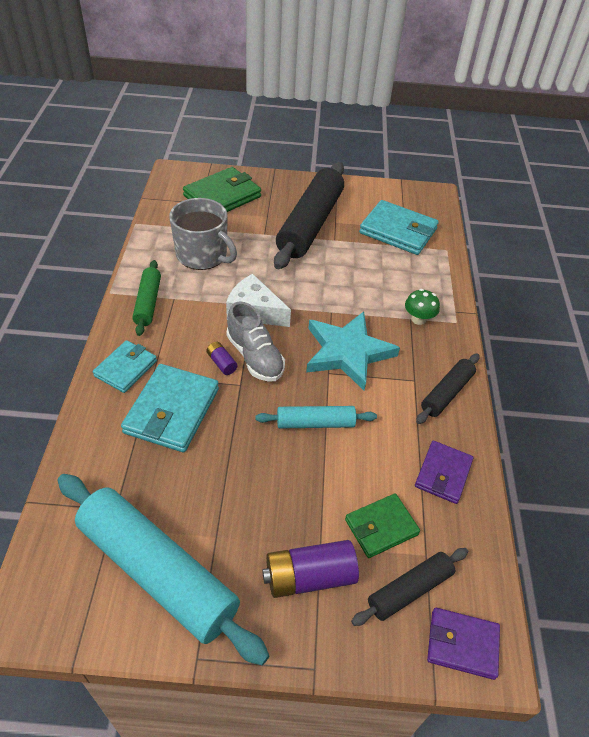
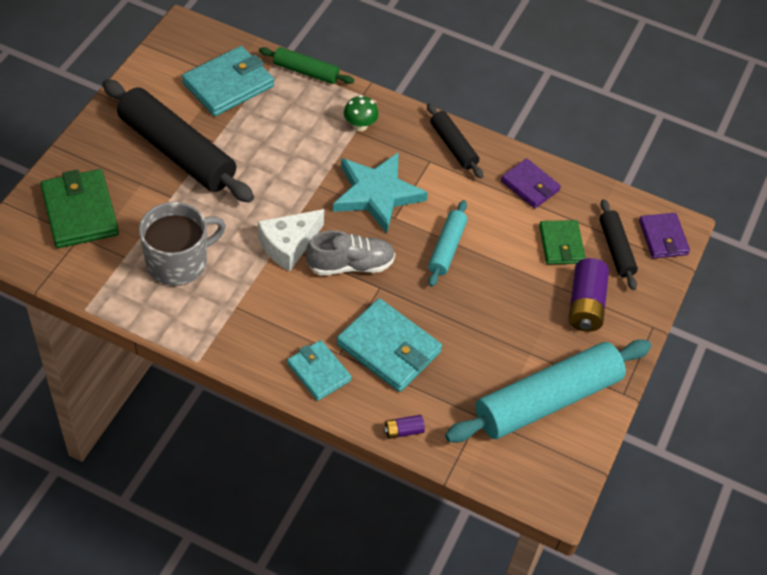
camera: 70 degrees left, 5 degrees up
(148, 302) = (231, 331): green rolling pin -> green rolling pin (306, 72)
(221, 363) = (346, 293): purple battery -> purple battery (403, 431)
(462, 644) = (663, 238): purple wallet -> purple wallet turned 45 degrees counterclockwise

